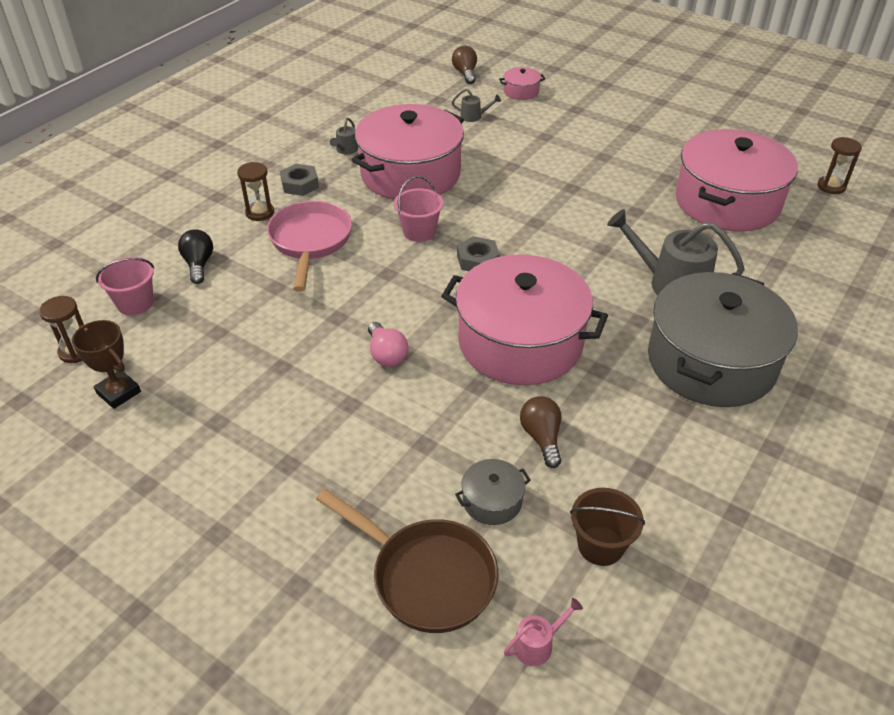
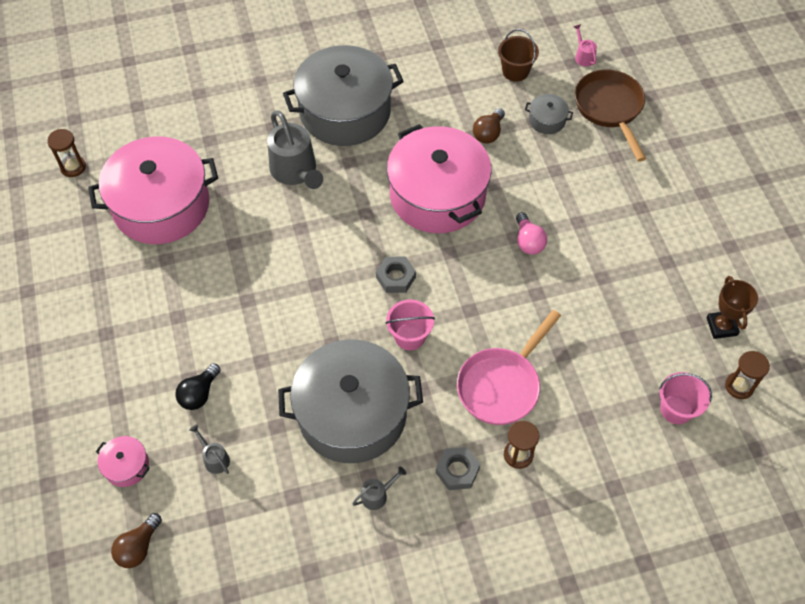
camera: 140 degrees left, 15 degrees up
(199, 264) = (606, 421): black light bulb -> black light bulb (199, 394)
(386, 354) = (528, 241): pink light bulb -> pink light bulb turned 150 degrees clockwise
(410, 174) = (352, 413): pink pot -> grey pot
(538, 644) = (583, 56): pink watering can -> pink watering can turned 60 degrees clockwise

